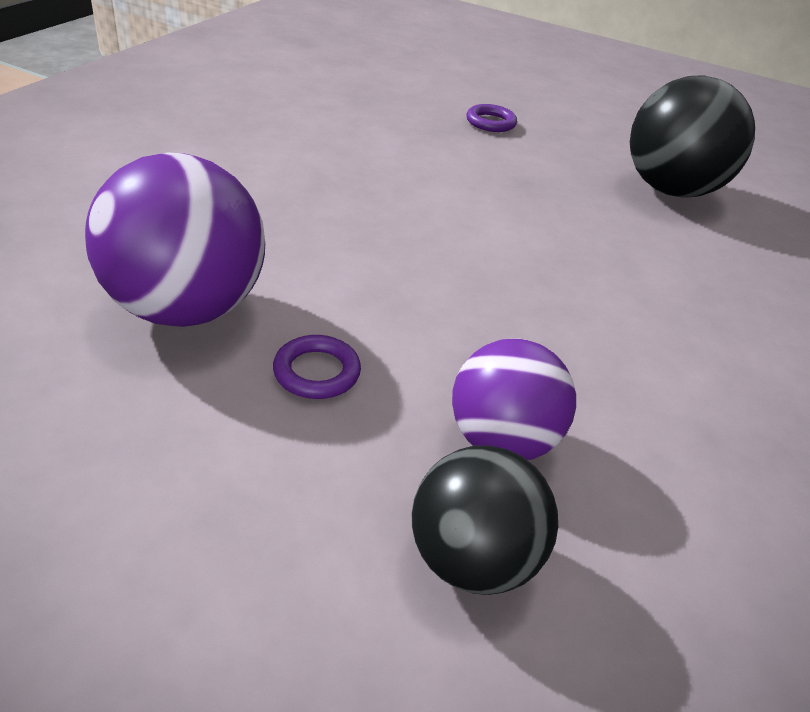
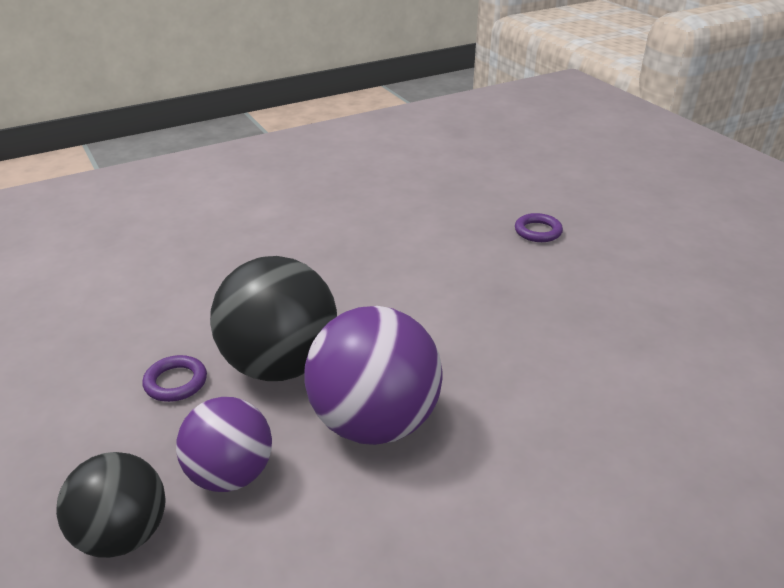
camera: 40 degrees right, 5 degrees down
(186, 309) = (152, 315): purple ball -> purple ball (374, 423)
(670, 190) = (643, 335): black ball -> black ball (279, 365)

